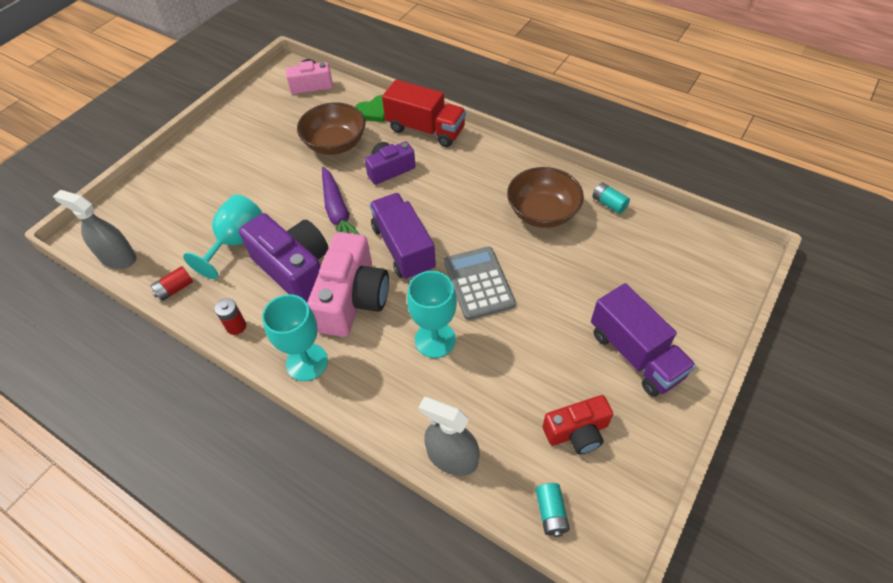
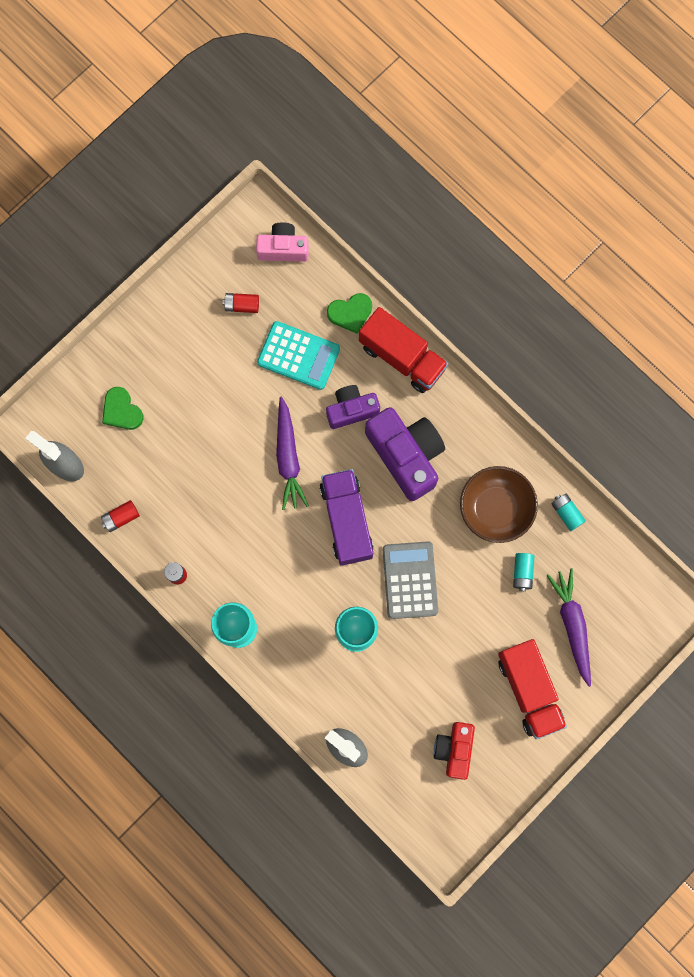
camera: 10 degrees right, 25 degrees up
(175, 208) = (121, 411): none -> green heart
(236, 241) = (182, 471): turquoise goblet -> none
(281, 122) = (242, 305): none -> red battery
(294, 269) = (237, 520): purple camera -> purple camera (406, 455)
(335, 144) = (298, 355): brown bowl -> turquoise calculator
(353, 299) = (288, 570): pink camera -> none
(551, 513) = (413, 810): turquoise battery -> turquoise battery (522, 572)
(577, 432) = (454, 749): red camera -> red camera turned 105 degrees clockwise
(635, 354) = (529, 689): purple truck -> red truck
(654, 288) = (572, 625): none -> purple carrot

